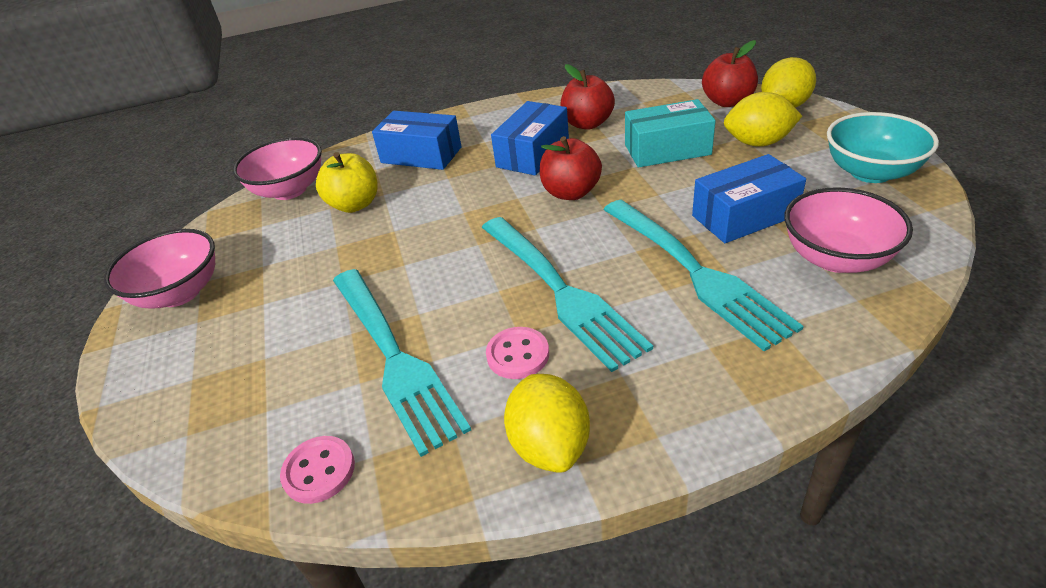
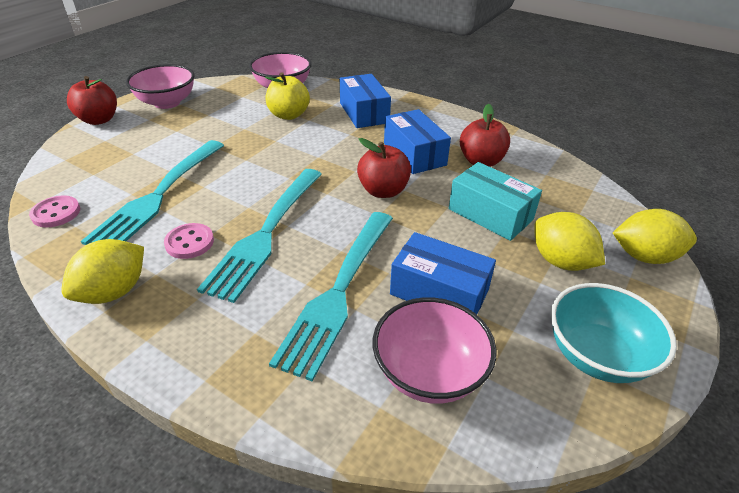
camera: 45 degrees right, 0 degrees up
(533, 153) = (414, 154): blue box -> blue box turned 75 degrees clockwise
(727, 102) = (606, 219): red apple -> red apple (99, 120)

